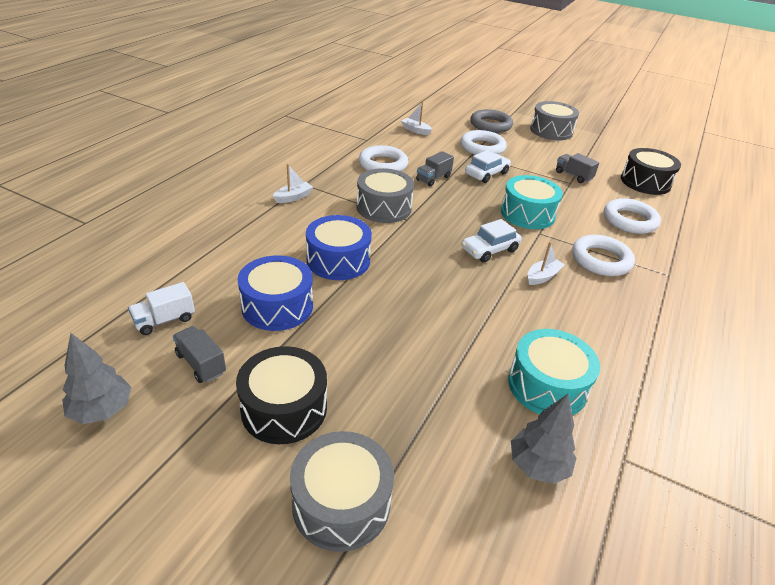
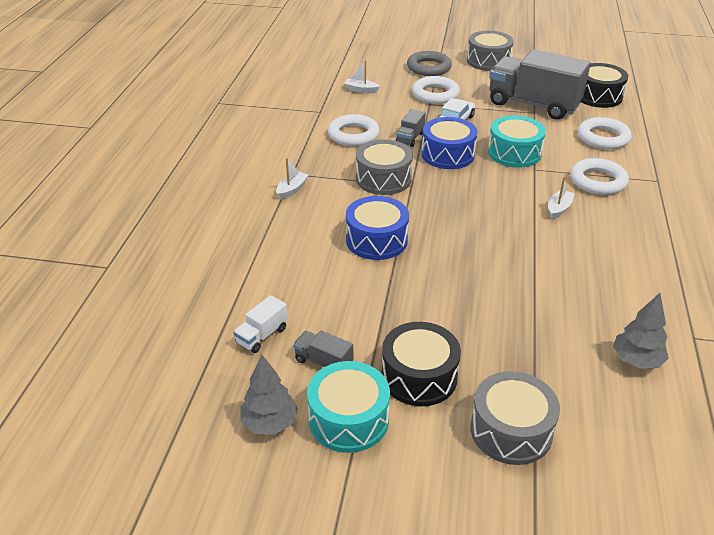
camera: 15 degrees left, 0 degrees up
(277, 306) = (352, 296): blue drum -> blue drum (447, 154)
(489, 250) = (501, 196): white car -> none
(547, 386) = (611, 299): turquoise drum -> turquoise drum (348, 419)
(573, 176) = (533, 104): grey truck -> grey truck, size x2.40

